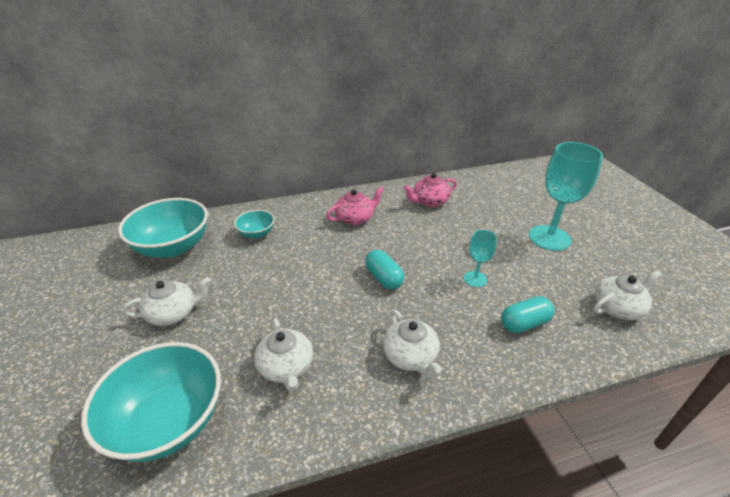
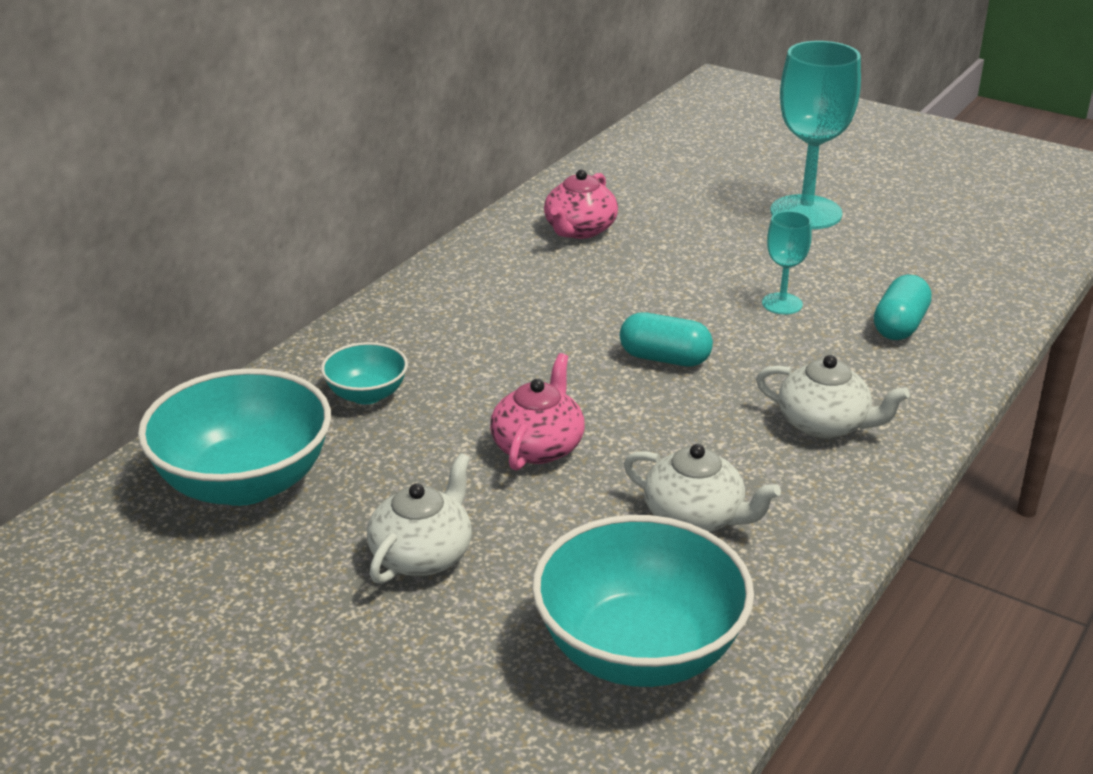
camera: 40 degrees left, 5 degrees down
(355, 218) = (499, 301): pink teapot -> pink teapot (538, 446)
(617, 308) = (972, 261): white teapot -> none

